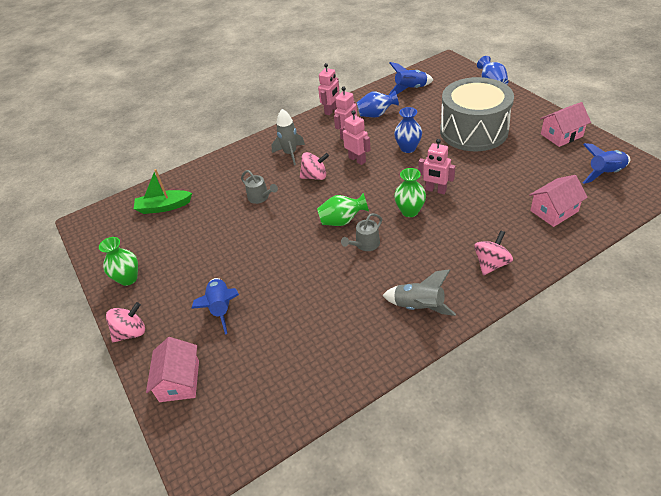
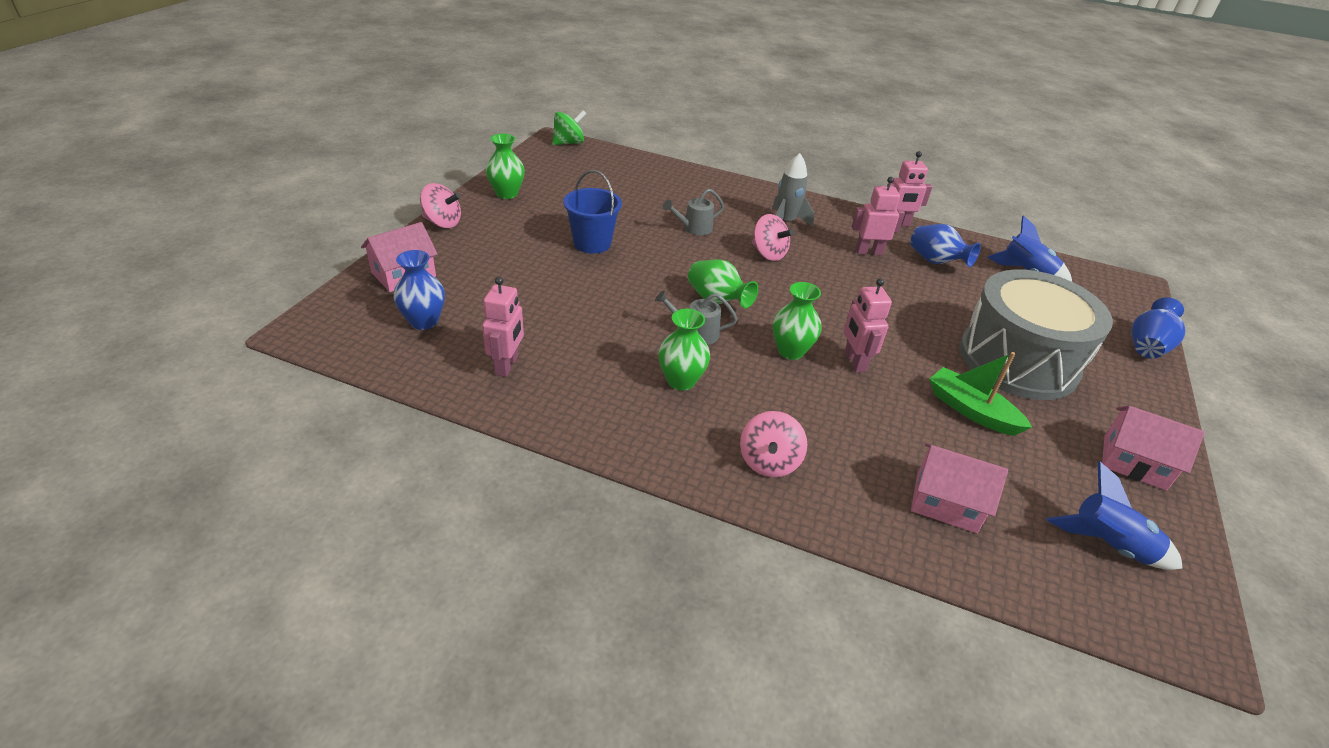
camera: 45 degrees right, 5 degrees down
(94, 216) = (568, 143): none -> green spinning top
(164, 207) = (618, 175): green boat -> green boat (971, 410)
(221, 308) = (513, 264): blue rocket -> none
(233, 255) = (592, 243): none -> blue bucket
(260, 197) = (693, 228): grey watering can -> grey watering can turned 60 degrees clockwise
(357, 159) = (834, 275): pink robot -> pink robot (507, 365)
(403, 271) = (681, 381): none -> green vase
(408, 148) = (906, 310): blue vase -> blue vase (424, 321)
(419, 307) = (633, 414): grey rocket -> none
(491, 264) = (769, 462): pink spinning top -> pink spinning top turned 105 degrees clockwise

